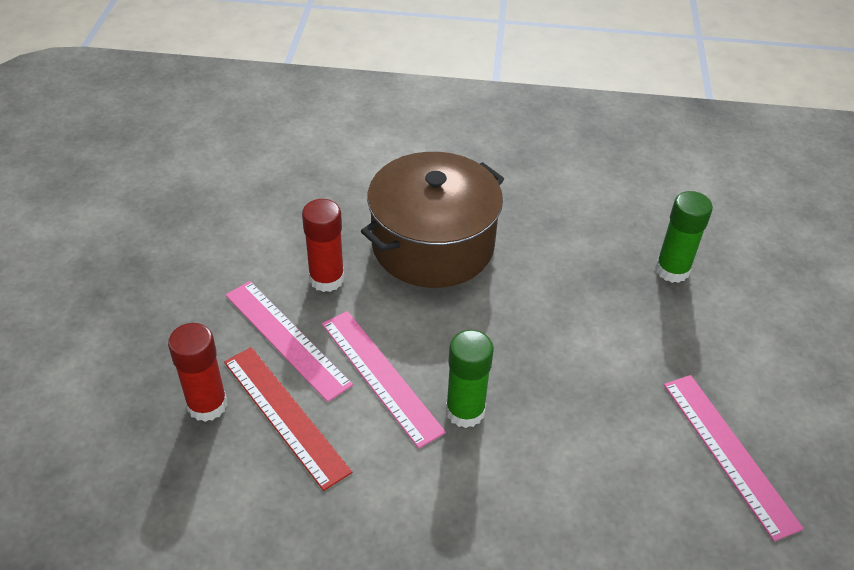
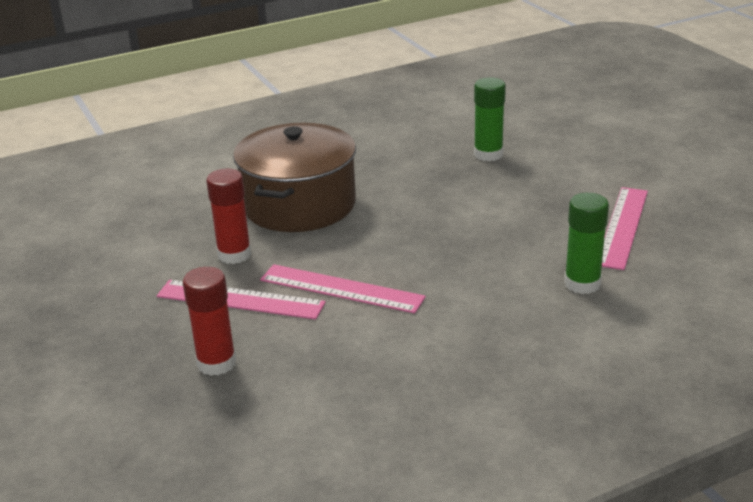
camera: 30 degrees left, 15 degrees down
(285, 415) = (289, 341): red ruler -> none
(465, 411) = (426, 280): green glue stick -> green glue stick (582, 283)
(728, 453) = (622, 227): pink ruler -> pink ruler turned 75 degrees clockwise

